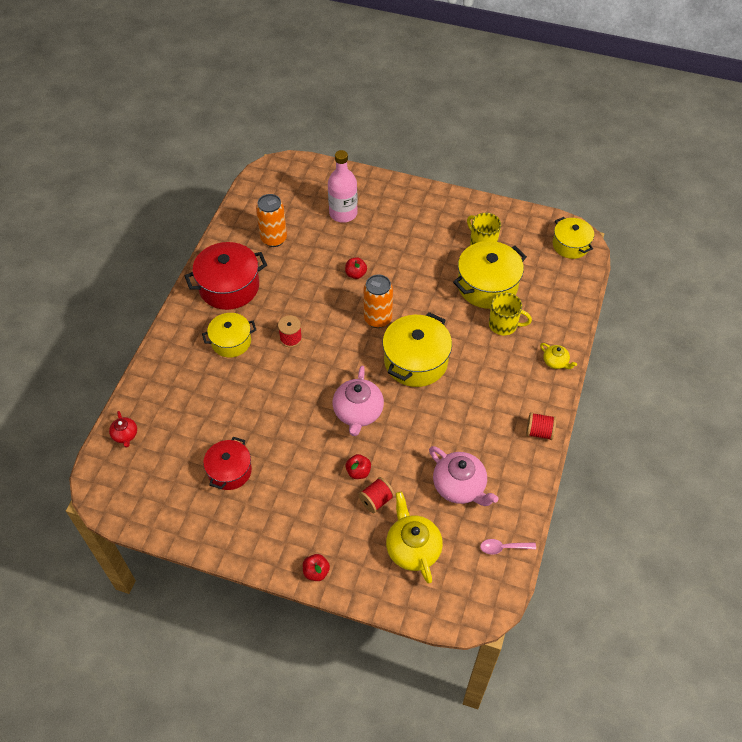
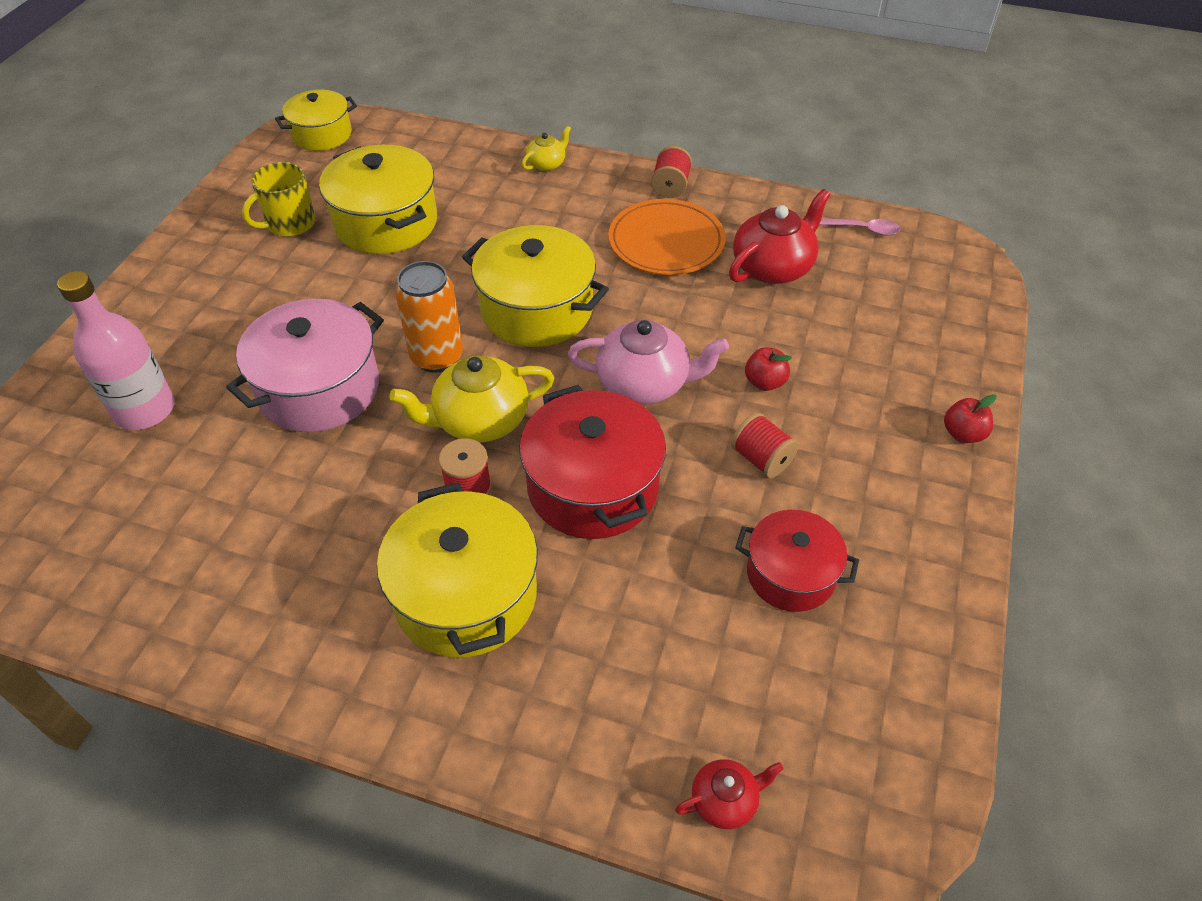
camera: 90 degrees left, 5 degrees down
(229, 287) = (303, 611): red pot -> red pot (593, 487)
(231, 341) = (465, 595): yellow pot -> yellow pot, size x1.58
(274, 239) = (178, 530): orange can -> none
(355, 274) = (319, 388): red apple -> pink pot
(376, 500) = (814, 360): red spool -> red spool (761, 459)
(412, 548) = (889, 319): yellow teapot -> yellow teapot (479, 420)
(460, 486) = (773, 267): pink teapot -> red teapot
(481, 427) = (666, 241): none -> orange plate
(503, 325) = (471, 209): yellow mug -> none
(503, 548) = (864, 229): pink spoon -> pink spoon turned 75 degrees counterclockwise

